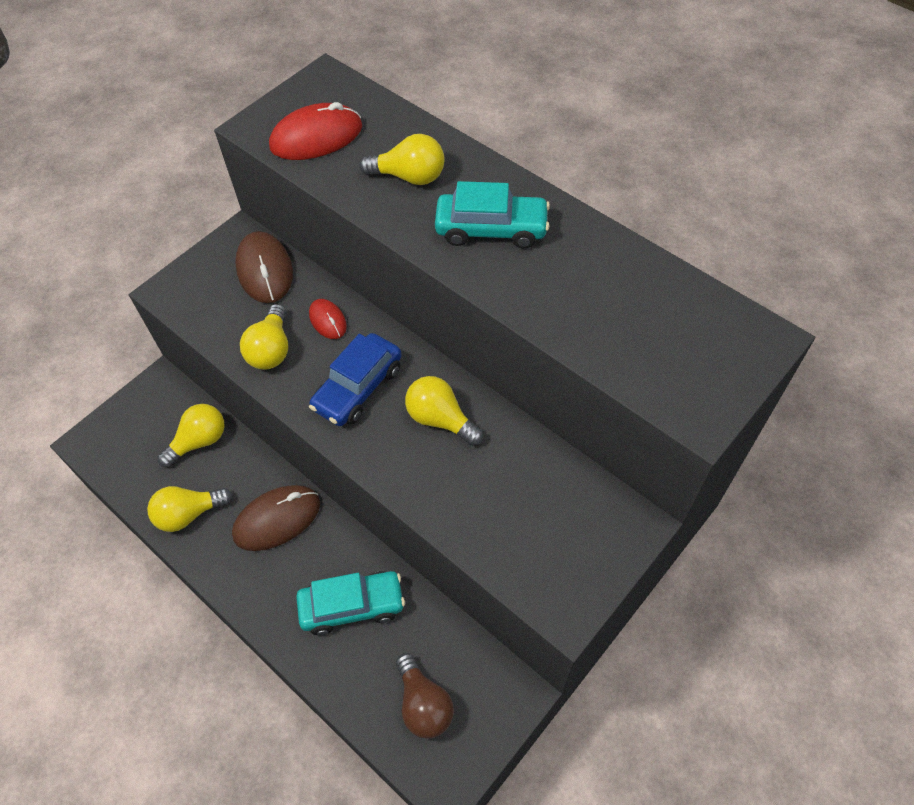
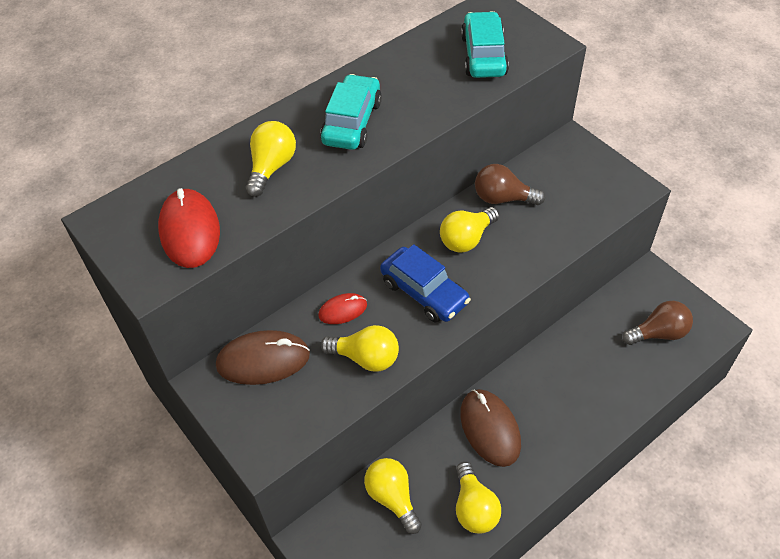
camera: 80 degrees left, 5 degrees down
(352, 606) = (577, 374): turquoise car -> turquoise car (483, 55)
(512, 450) = (503, 198): none -> brown light bulb

